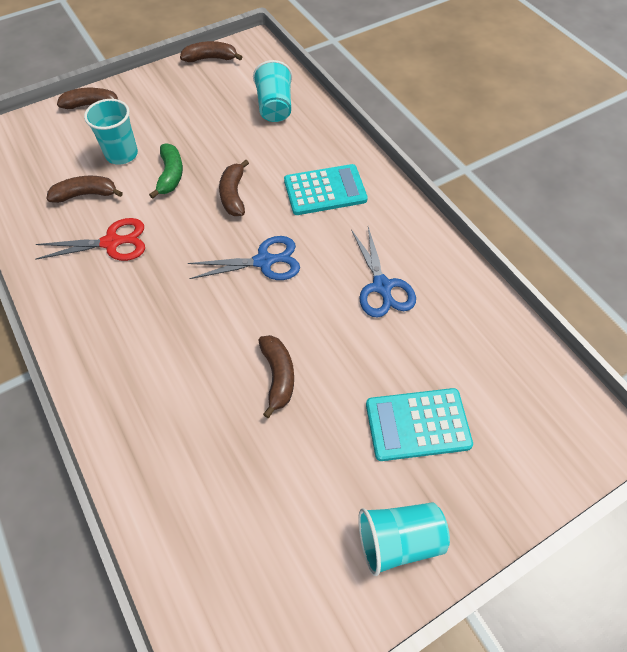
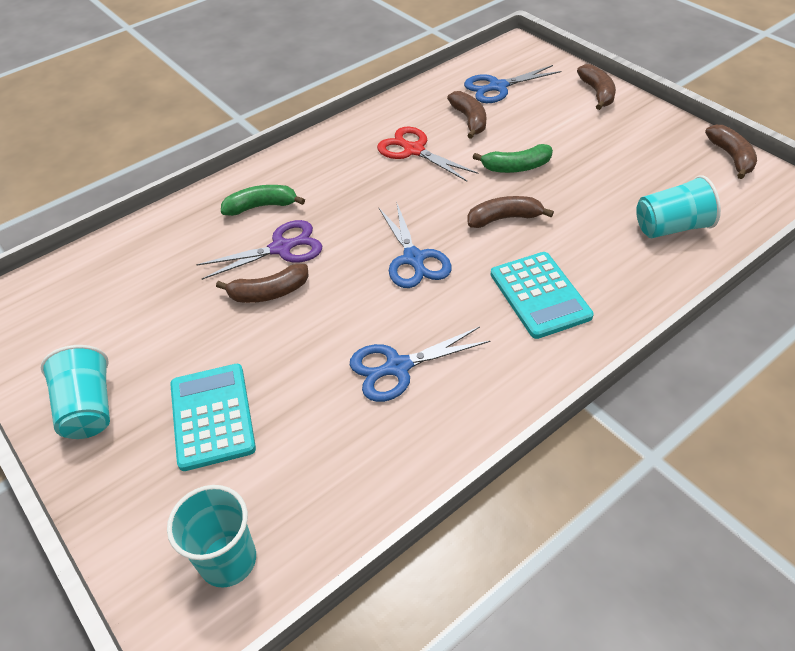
camera: 85 degrees right, 10 degrees down
(44, 166) = (497, 87): none -> blue scissors
(112, 243) = (413, 150): red scissors -> red scissors turned 150 degrees clockwise
(122, 154) = (533, 128): turquoise cup -> turquoise cup (228, 560)
(147, 381) = (261, 206): none -> green banana
(219, 363) = (282, 248): none -> purple scissors

